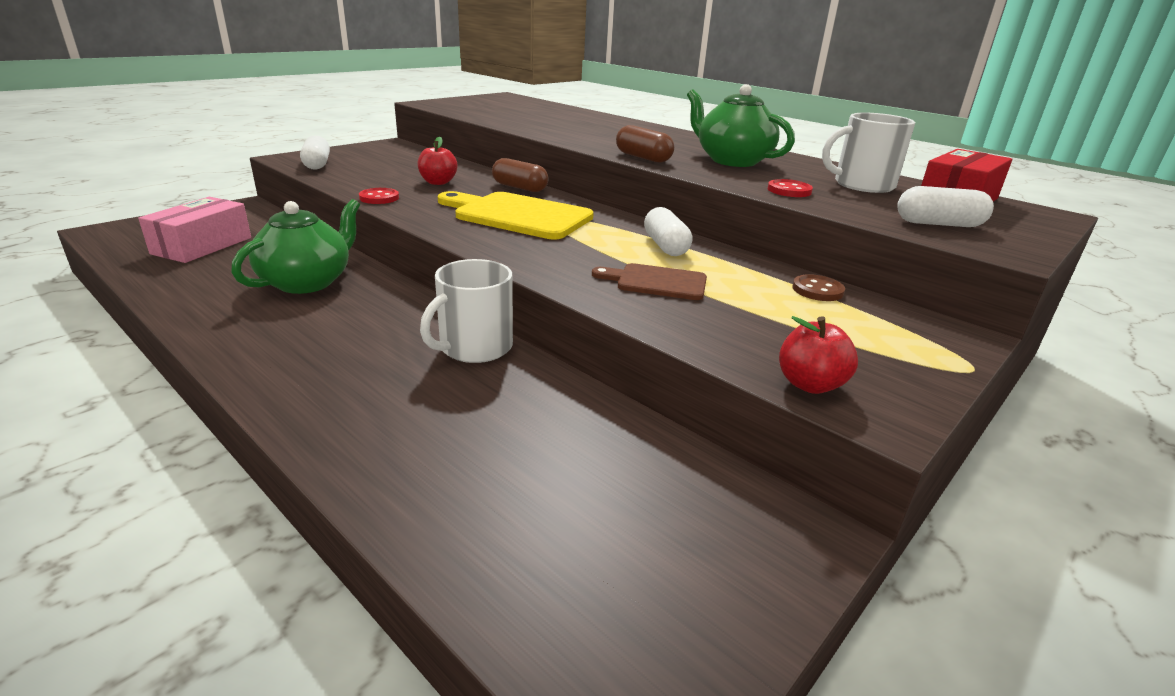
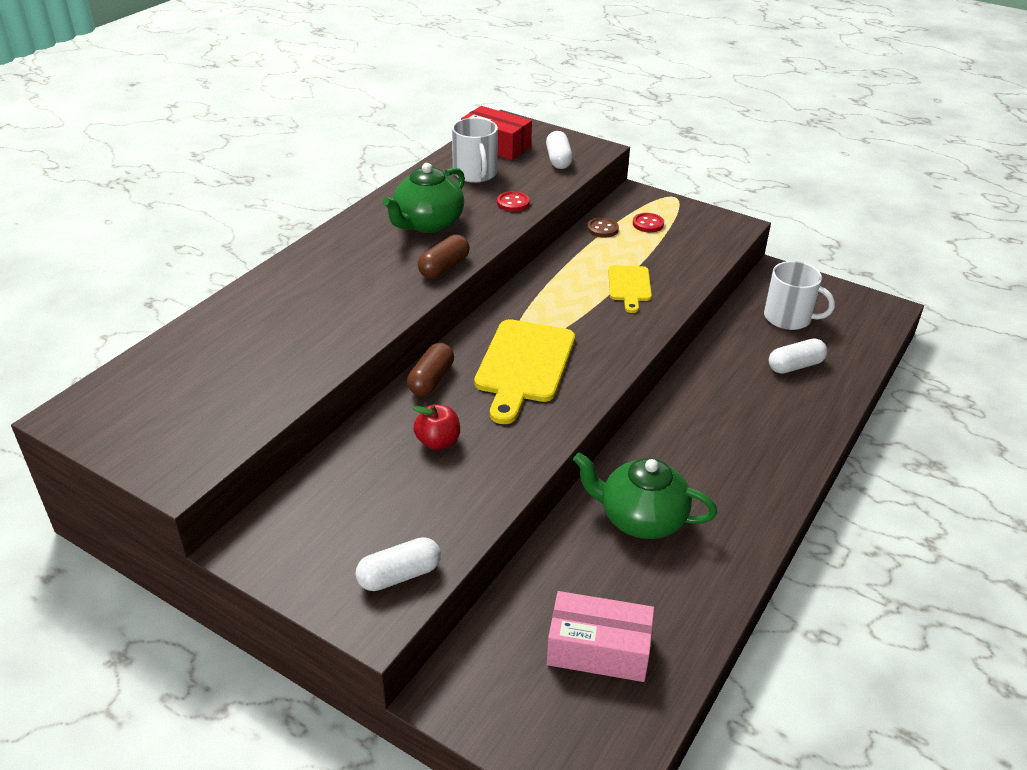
camera: 100 degrees left, 10 degrees up
(379, 198) = (517, 467): red button -> red button (648, 224)
(474, 347) = (691, 392): white mug -> white mug (788, 318)
(656, 282) = (629, 286): brown cutting board -> yellow cutting board
(665, 246) = (557, 285): white capsule -> white capsule (795, 366)
(810, 384) = (723, 240): red apple -> none

